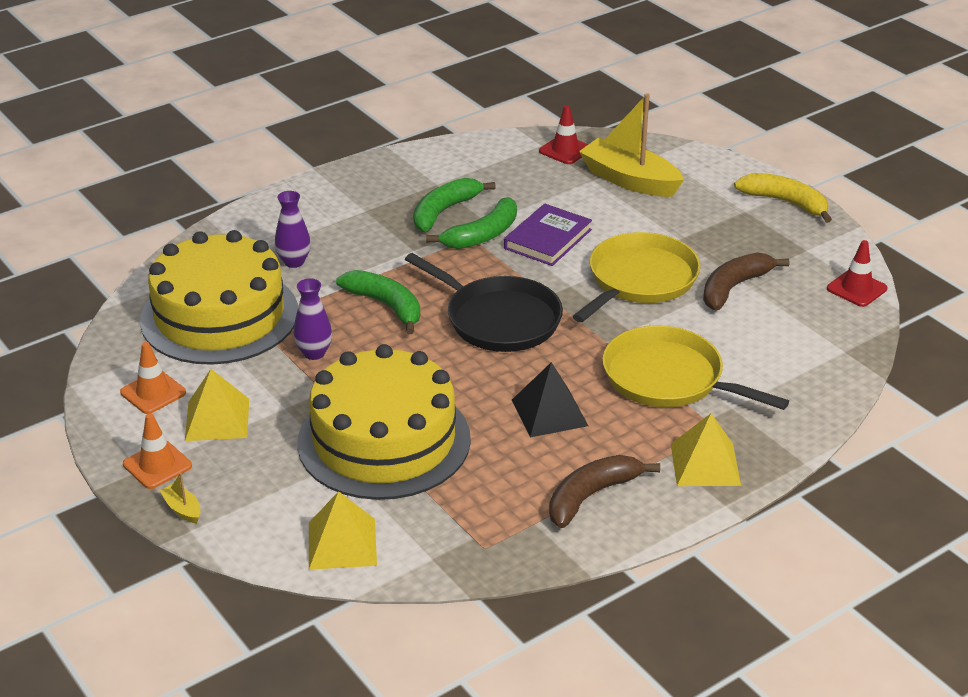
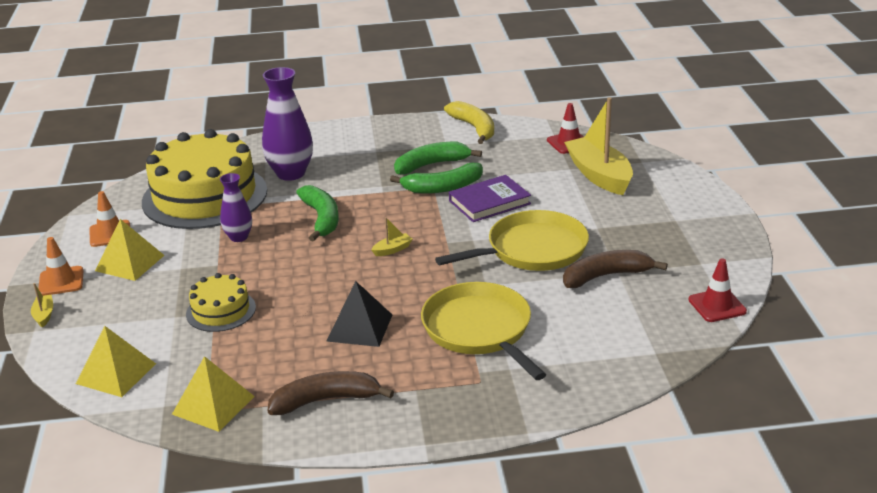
camera: 30 degrees right, 5 degrees down
(294, 262) = (291, 173): purple vase -> purple vase, size x1.74
(384, 440) = (221, 311): yellow cake -> yellow cake, size x0.48
(499, 319) = (392, 250): black pan -> yellow boat
(705, 464) = (441, 406): yellow pyramid -> yellow pyramid (213, 405)
(786, 203) = (718, 222): yellow banana -> yellow banana (474, 128)

